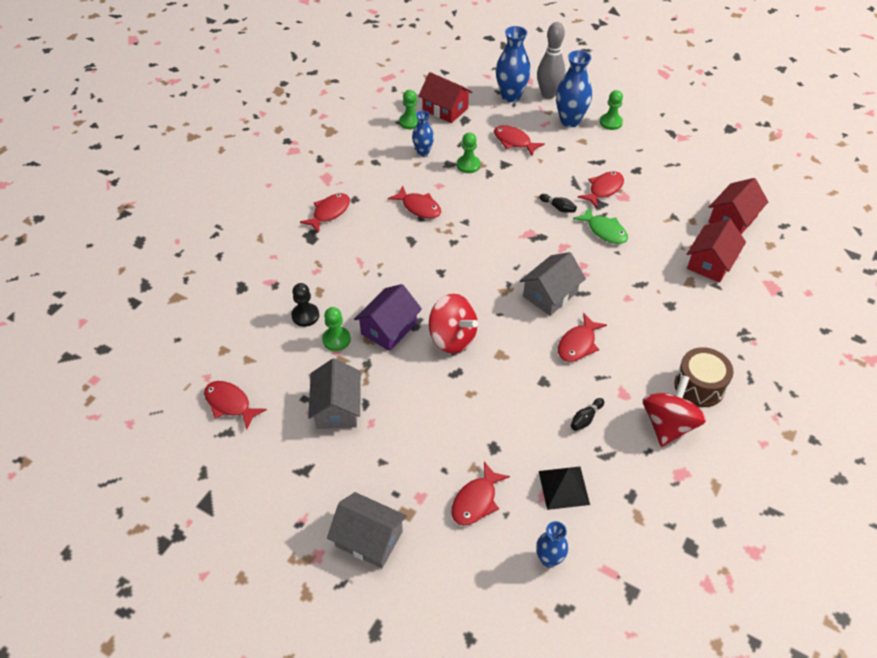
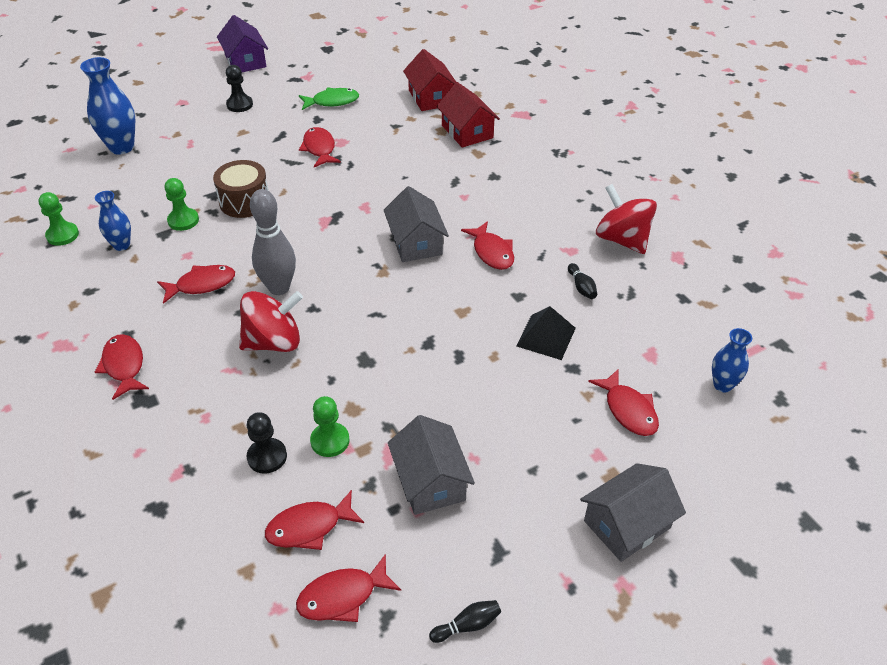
camera: 60 degrees left, 5 degrees down
(337, 408) = (430, 481): grey house -> grey house turned 45 degrees clockwise
(389, 328) = (353, 385): purple house -> purple house (245, 61)
(445, 109) = (78, 200): red house -> none
(452, 338) = (411, 338): red spinning top -> red spinning top (274, 342)
(514, 141) = (189, 174): red fish -> red fish (309, 527)
(548, 94) = (152, 123): grey bowling pin -> grey bowling pin (279, 288)
(558, 207) = (311, 187): black bowling pin -> black bowling pin (467, 625)
(564, 487) = (649, 338): black pyramid -> black pyramid (546, 336)
(570, 121) = (206, 127): blue vase -> none
(604, 231) = (371, 172): green fish -> green fish (332, 102)
(610, 122) = (239, 105): green pawn -> black pawn
(699, 386) = (594, 202): brown drum -> brown drum (244, 201)

